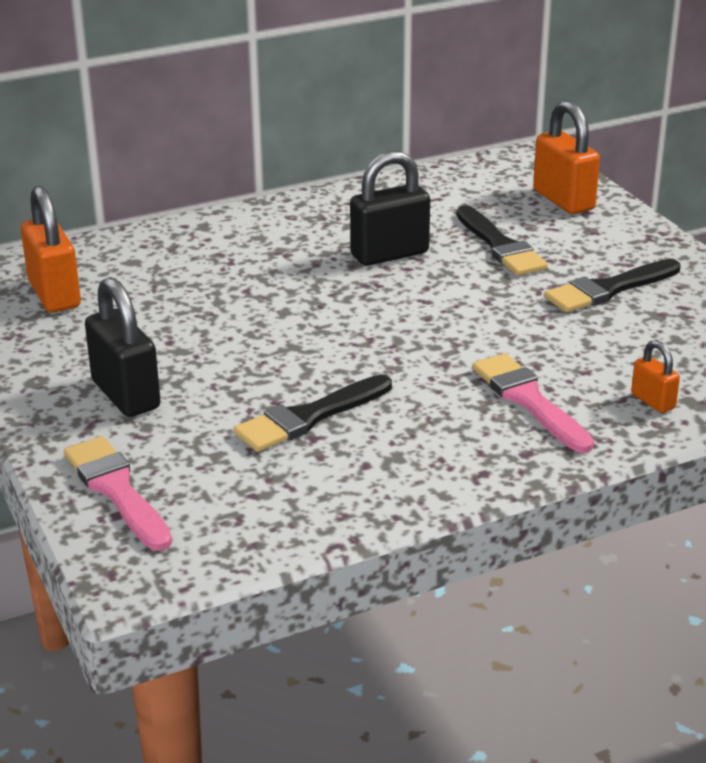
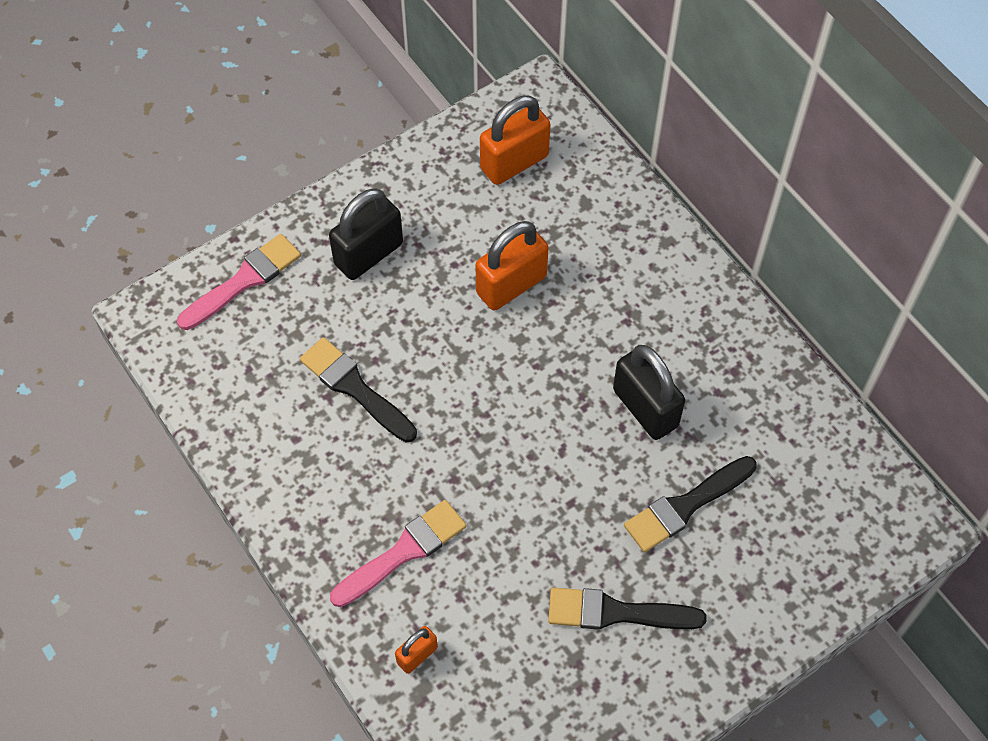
camera: 80 degrees right, 30 degrees up
(563, 200) = (808, 560): orange padlock -> orange padlock (511, 285)
(608, 289) = (616, 612): black brush -> black brush turned 45 degrees counterclockwise

